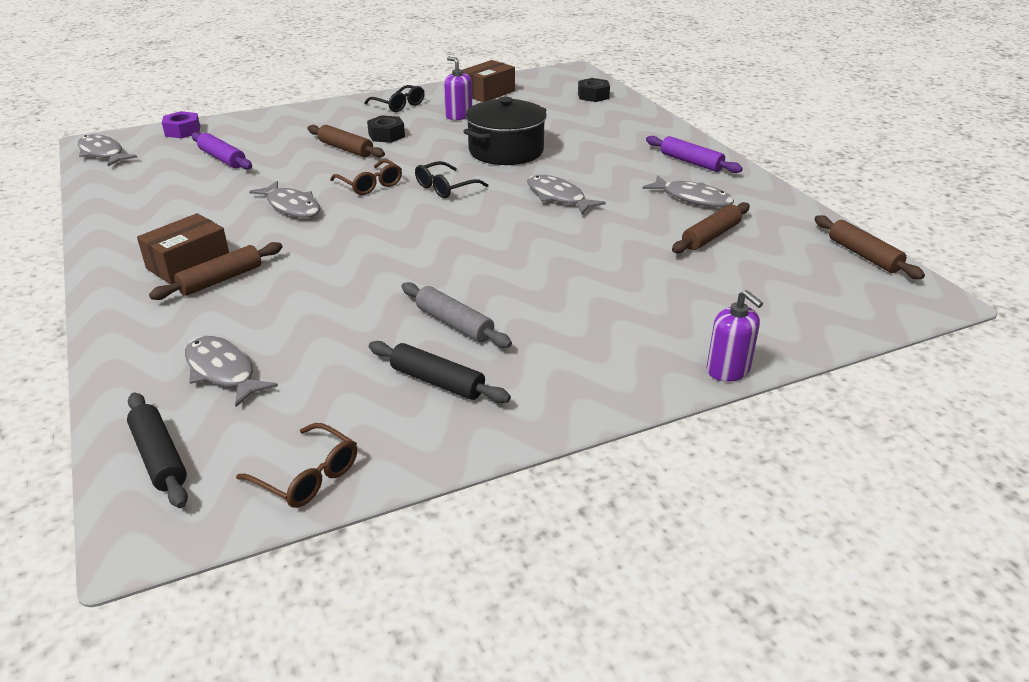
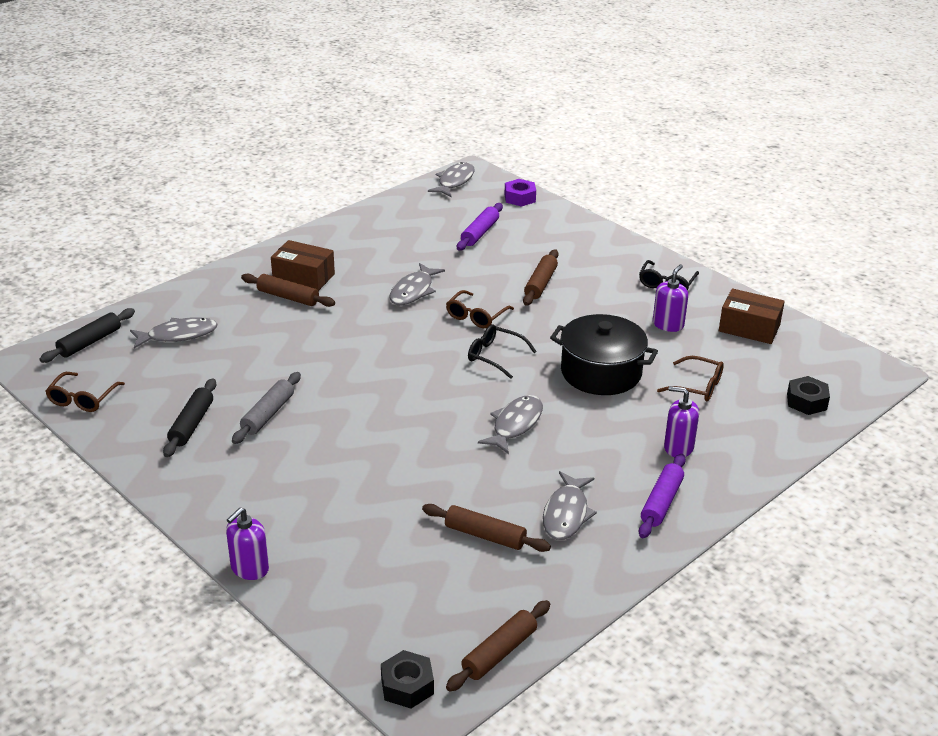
camera: 70 degrees right, 0 degrees up
(223, 371) = (178, 335): grey fish -> grey fish turned 45 degrees clockwise
(386, 135) = (586, 296): black nut -> black nut (407, 686)
(551, 123) = (697, 386): none -> brown glasses
(625, 144) = (678, 447): none -> purple soap dispenser

